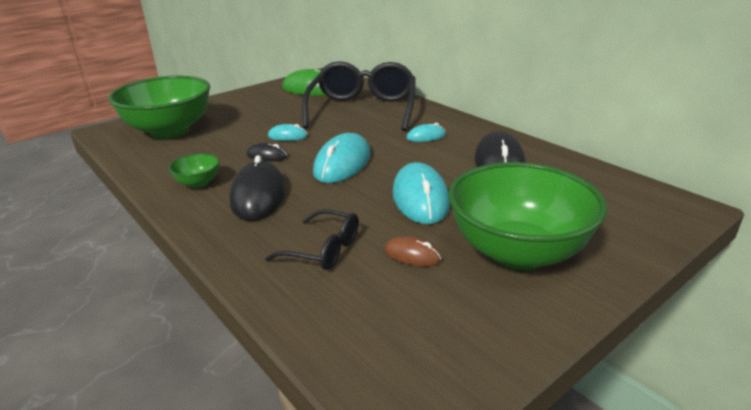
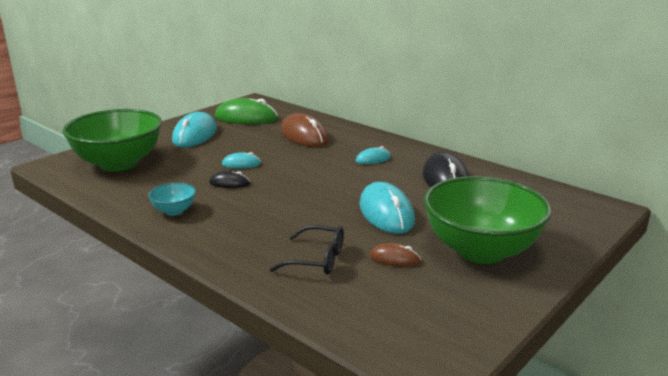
camera: 10 degrees left, 5 degrees down
(198, 183) = (174, 211): green bowl -> turquoise bowl
(258, 195) = (237, 219): black mouse -> none
(342, 163) = (305, 187): turquoise mouse -> turquoise mouse (195, 135)
(363, 109) = (304, 136): black glasses -> brown mouse

